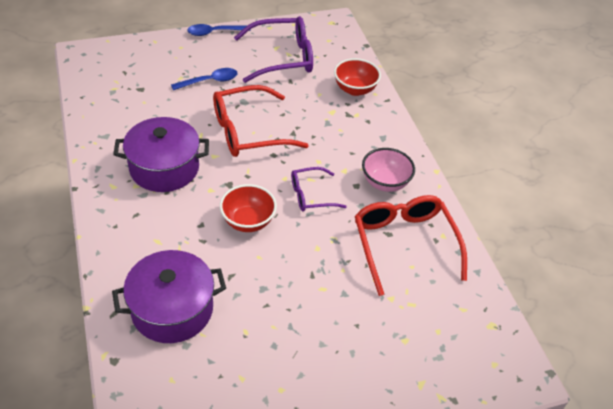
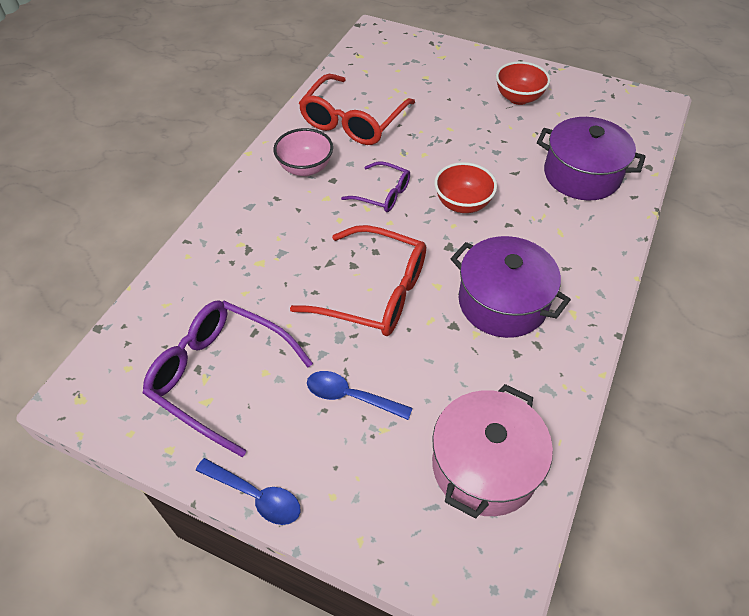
camera: 135 degrees left, 5 degrees up
(117, 88) = (484, 465): none -> pink pot
(355, 89) = (200, 274): red bowl -> red bowl (518, 98)

